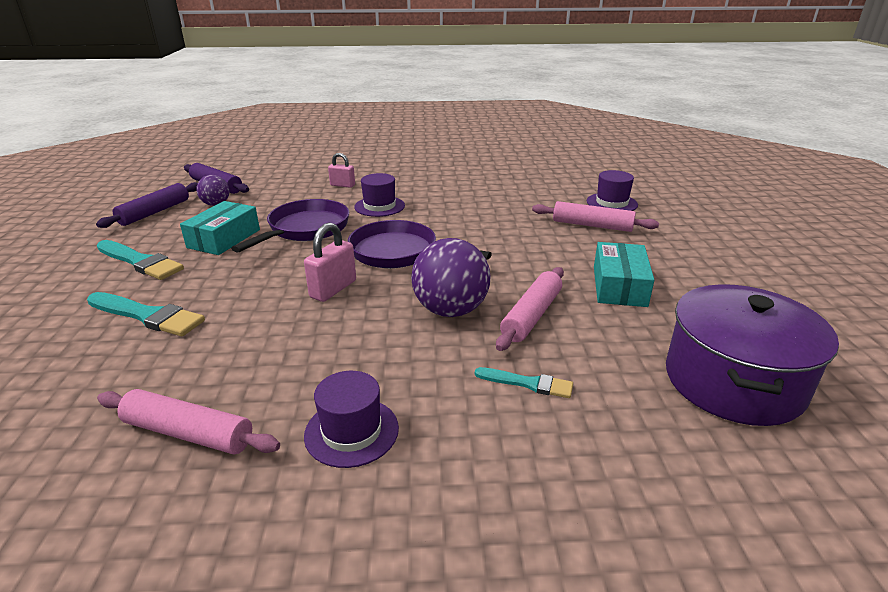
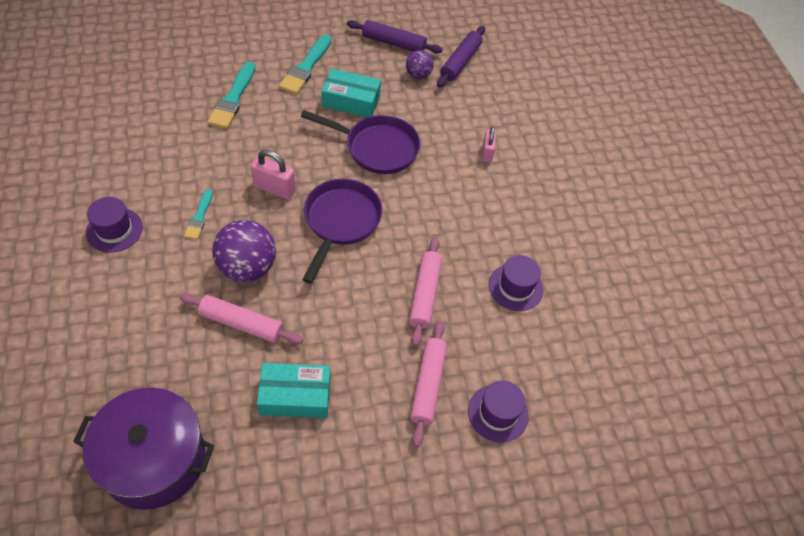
camera: 75 degrees right, 25 degrees up
(188, 433) = (118, 158): pink rolling pin -> pink rolling pin (424, 294)
(379, 206) = (439, 192): purple hat -> purple hat (515, 287)
(528, 383) = (155, 320): turquoise brush -> turquoise brush (199, 217)

